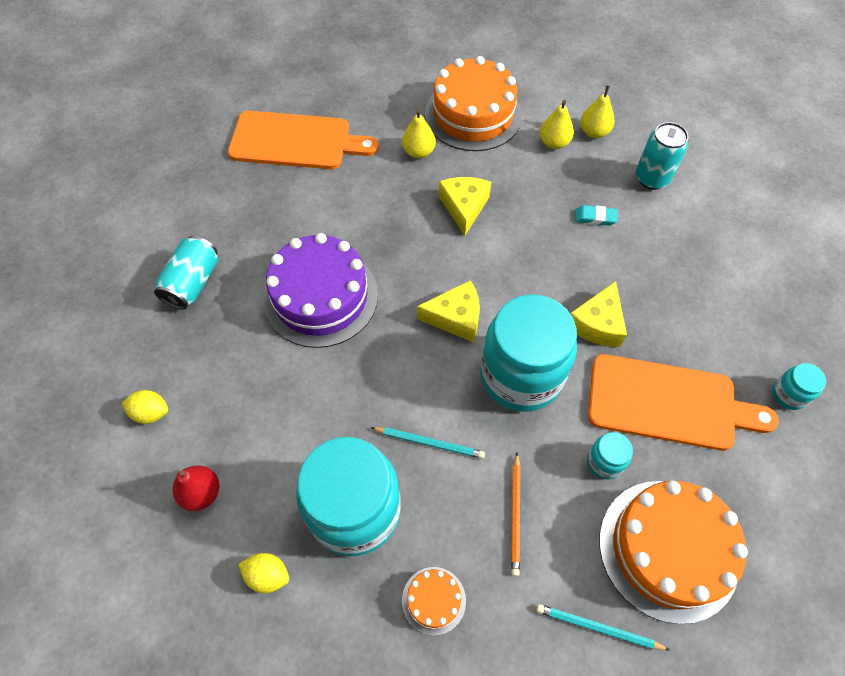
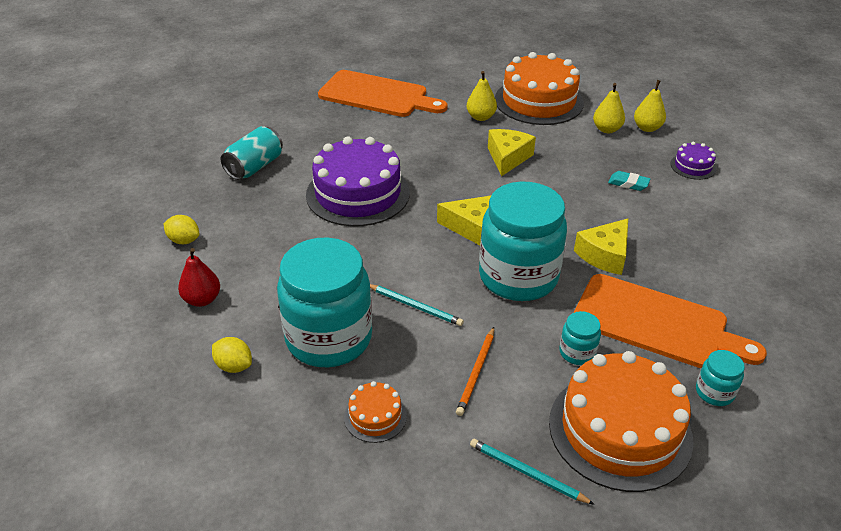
camera: 15 degrees right, 20 degrees down
(652, 178) = (693, 166): turquoise can -> purple cake
(788, 394) = (785, 340): turquoise jar -> turquoise jar (714, 392)

